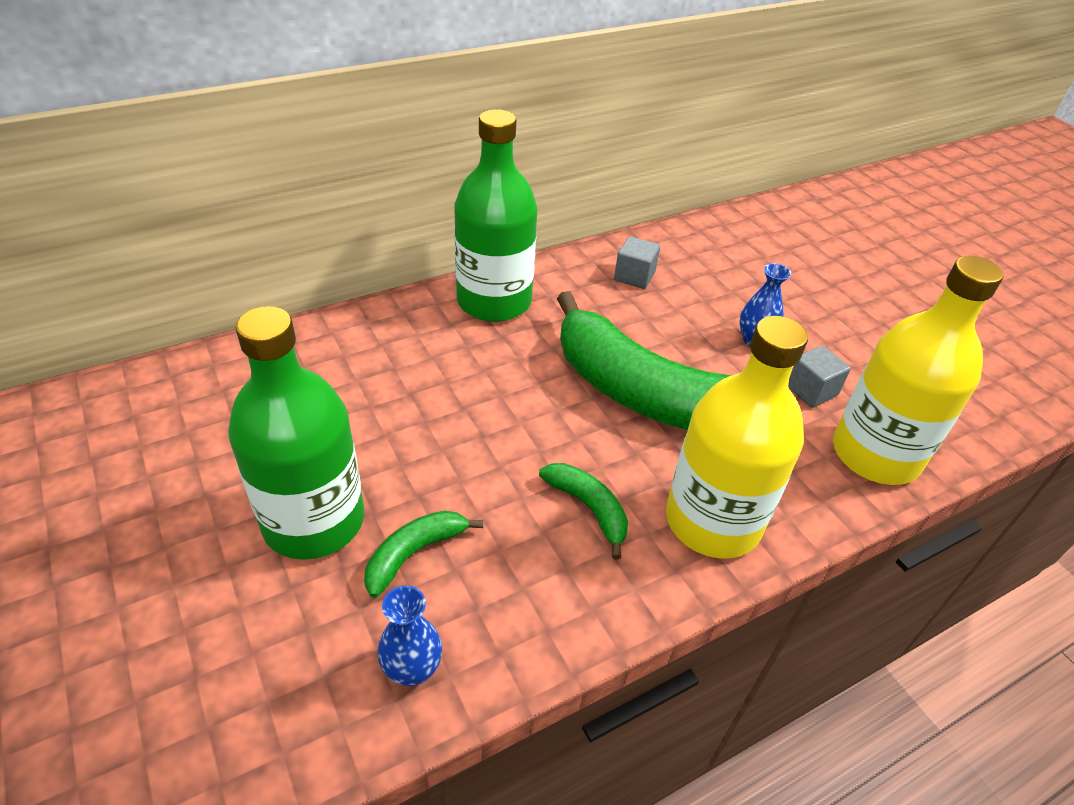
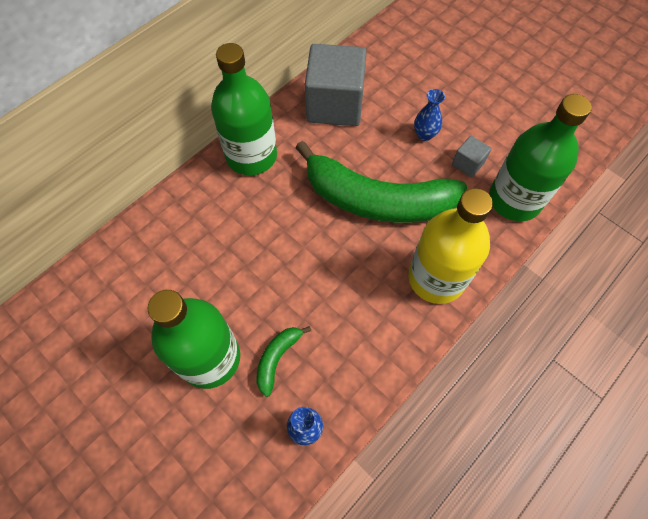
camera: 15 degrees left, 20 degrees up
(589, 508) = (365, 294): green banana -> none
(634, 276) = (335, 105): grey cube -> grey cube, size x2.26
(875, 454) = (514, 200): yellow bottle -> green bottle

